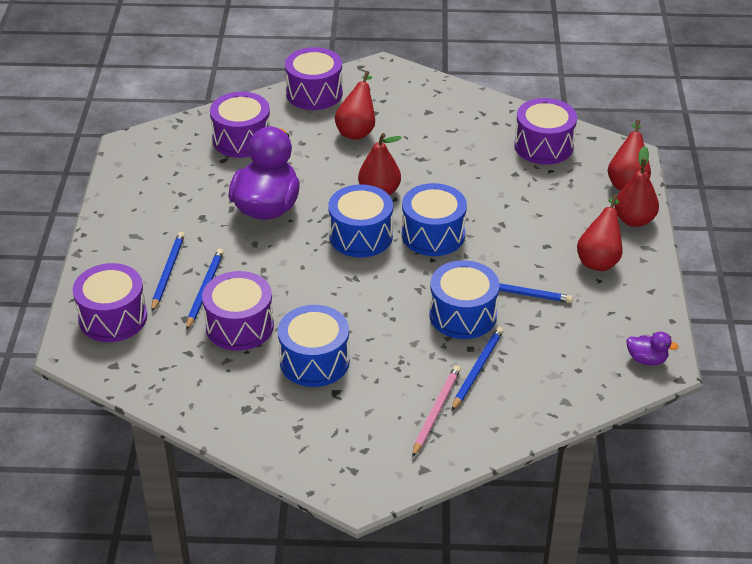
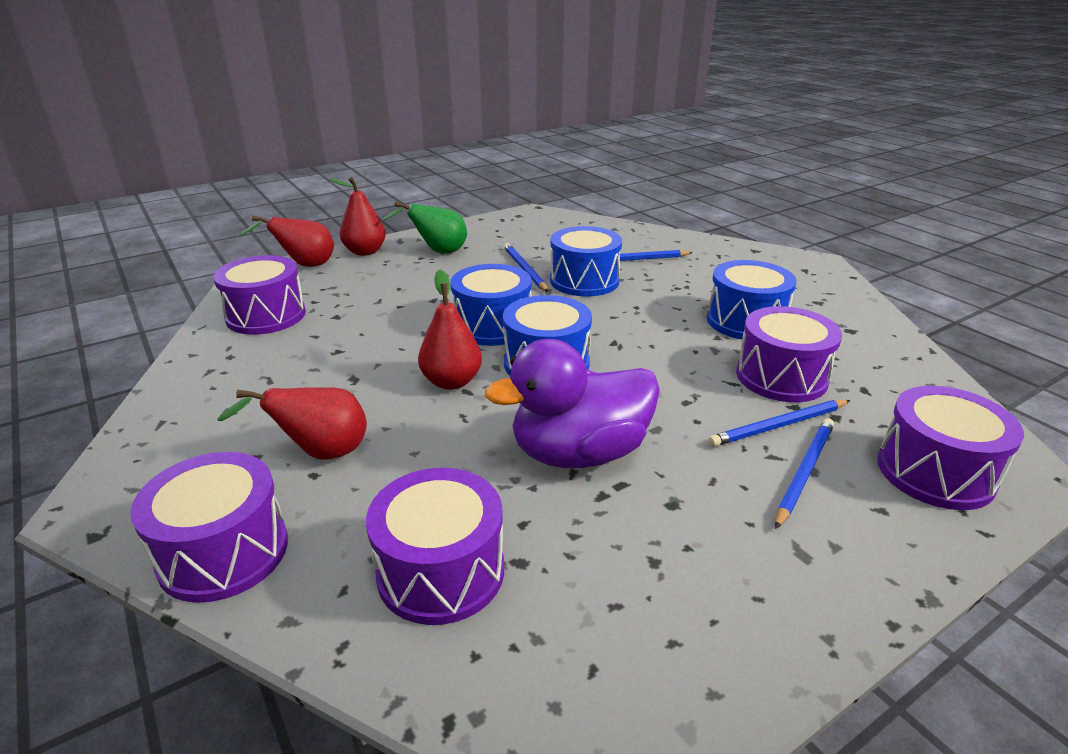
camera: 125 degrees left, 10 degrees down
(168, 272) = (804, 472): blue pencil -> blue pencil turned 150 degrees clockwise
(436, 411) = (700, 261): pink pencil -> none
(599, 259) = (438, 252): red pear -> green pear
(647, 359) = (533, 217): purple duck -> none

